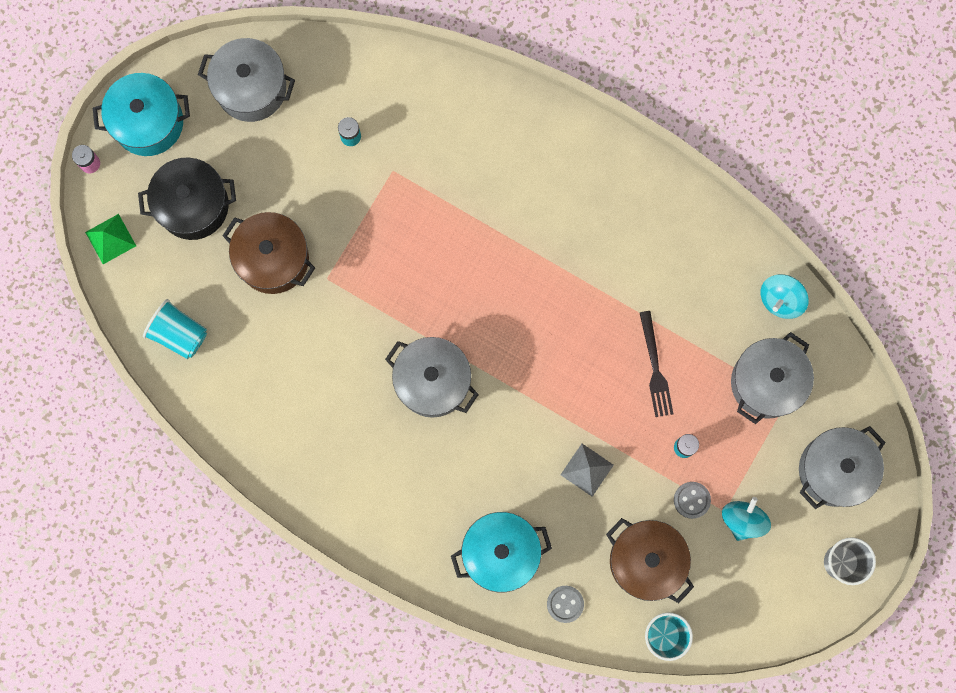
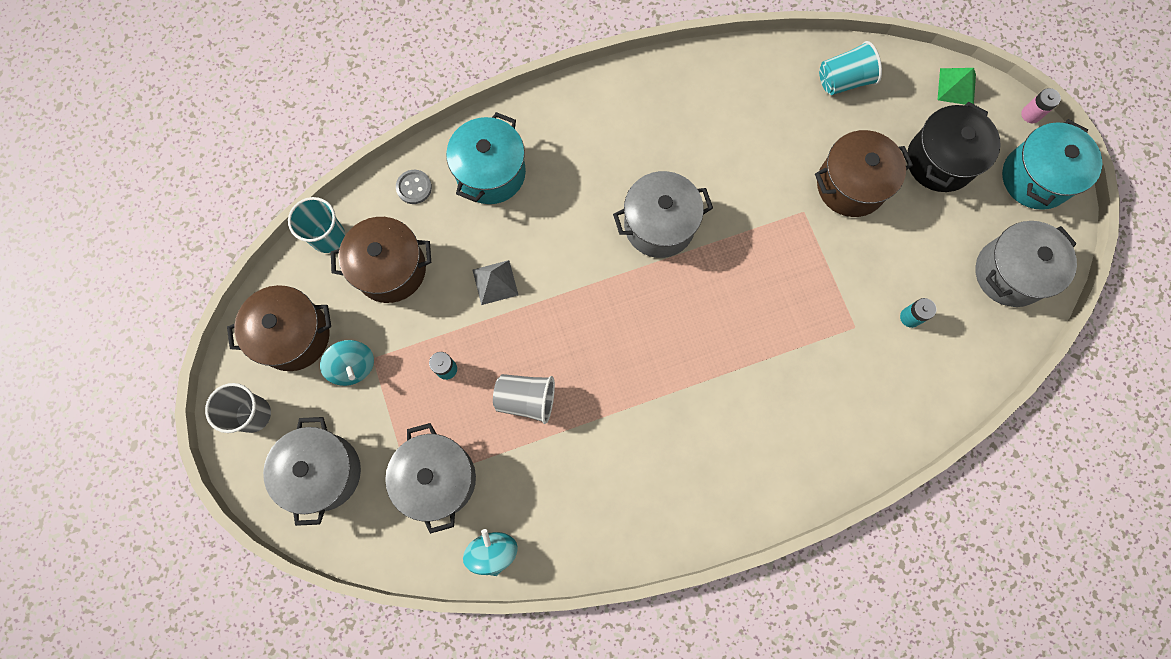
camera: 130 degrees right, 5 degrees down
(655, 368) = (526, 399): black fork -> grey cup
(691, 500) = (403, 340): grey button -> none
(760, 587) = (294, 335): none -> brown pot

